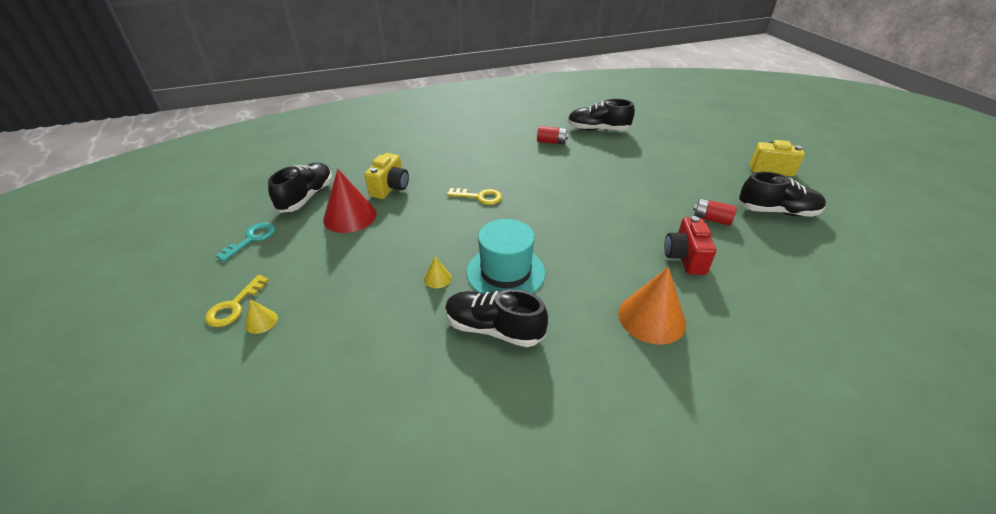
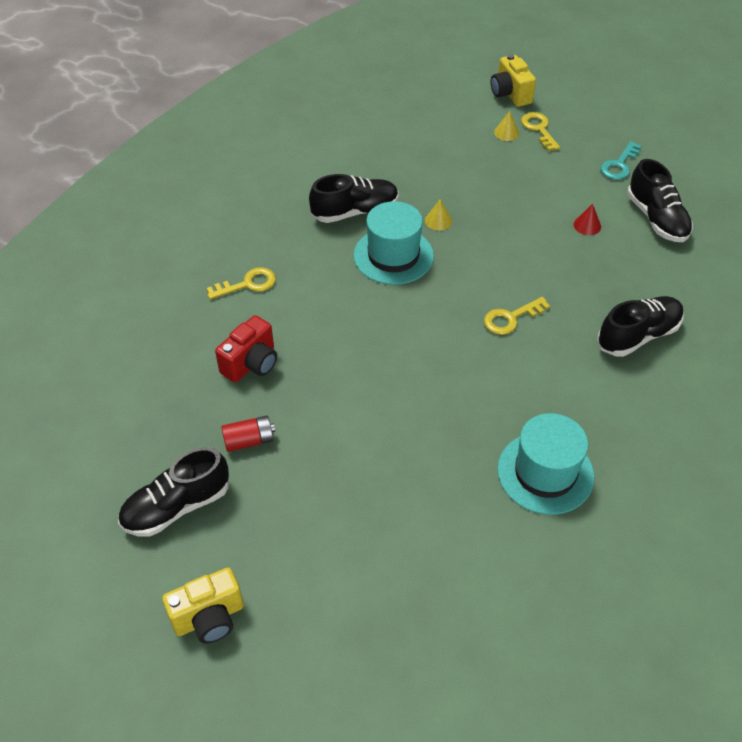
camera: 140 degrees right, 10 degrees up
(252, 239) = (619, 165): turquoise key -> turquoise key turned 45 degrees clockwise
(350, 216) = (587, 225): red cone -> red cone, size x0.46
(390, 188) = (607, 274): yellow camera -> yellow camera (510, 94)
(551, 142) = (545, 473): red battery -> turquoise hat
(598, 129) = (516, 557): black shoe -> black shoe (638, 336)
(651, 318) = (247, 284): orange cone -> yellow key
(685, 258) = (251, 363): red camera -> red camera turned 75 degrees clockwise

